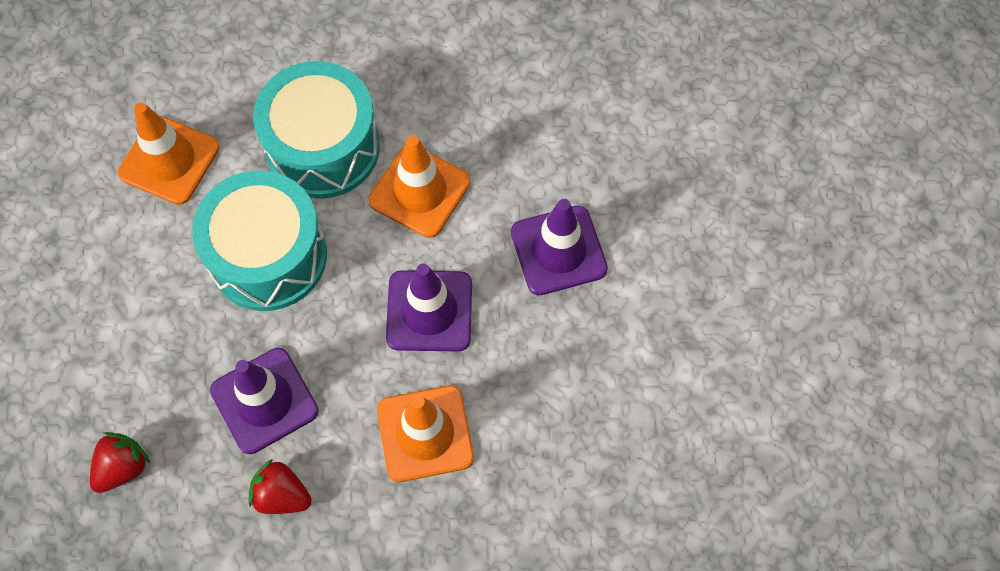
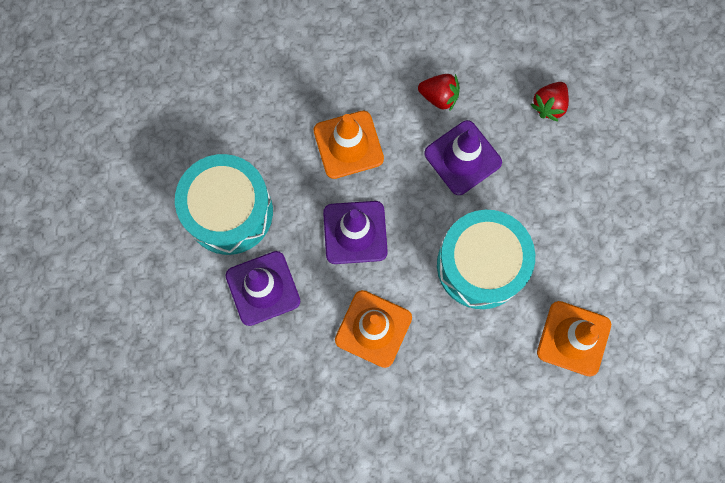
camera: 175 degrees right, 10 degrees up
(323, 147) = (454, 361): turquoise drum -> turquoise drum (229, 212)

